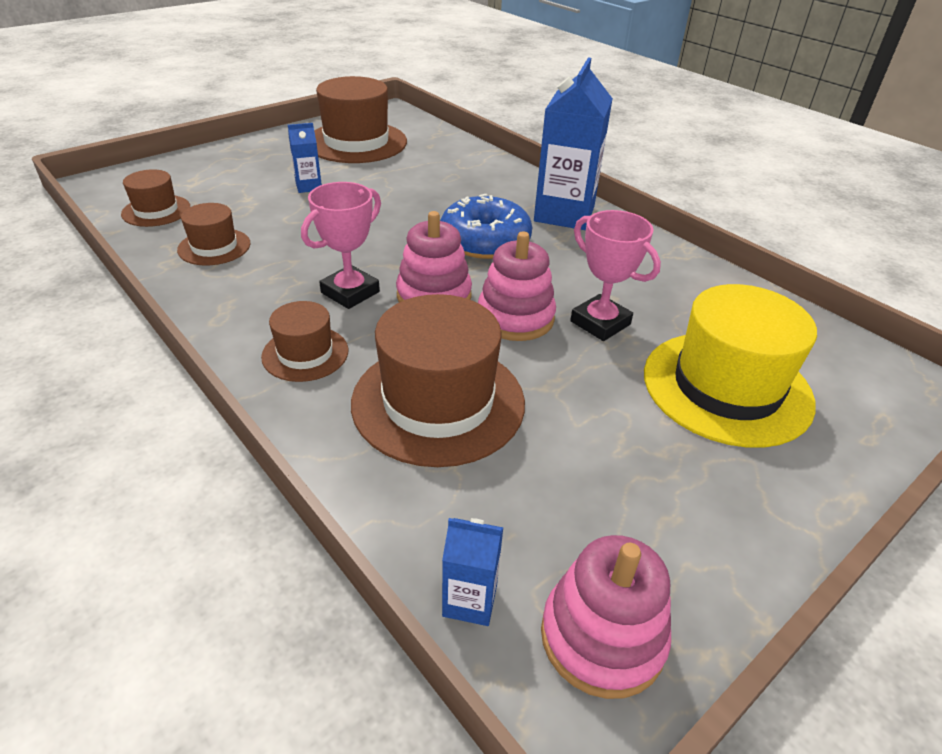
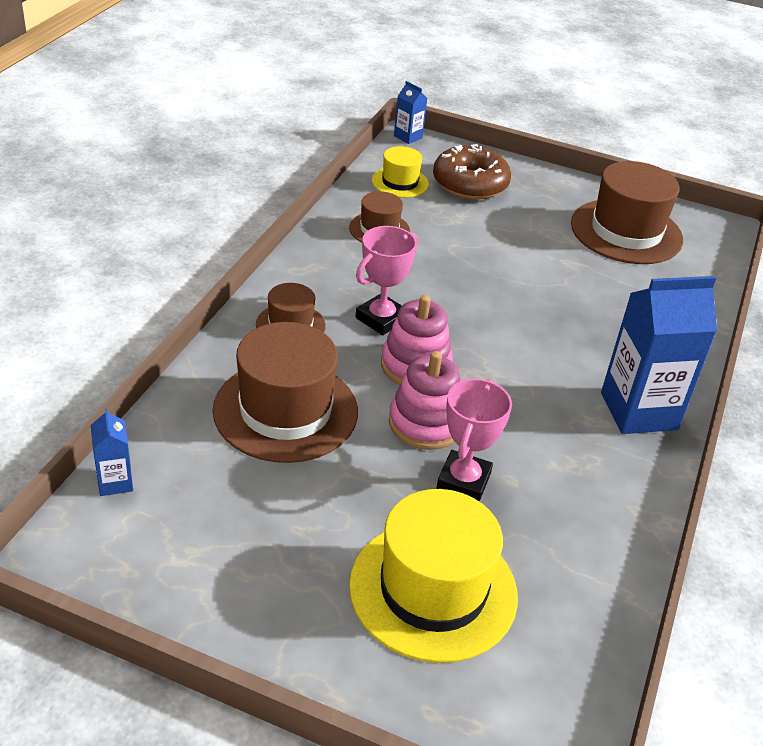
camera: 60 degrees right, 0 degrees up
(156, 211) = (400, 182): brown hat -> yellow hat
(209, 179) = (470, 184): none -> brown donut
(308, 186) = (514, 237): blue carton -> blue carton (408, 137)
(350, 292) = (381, 319): pink trophy -> pink trophy turned 60 degrees counterclockwise
(485, 241) = (531, 370): blue donut -> none
(602, 637) = (116, 554): pink stacking toy -> none

